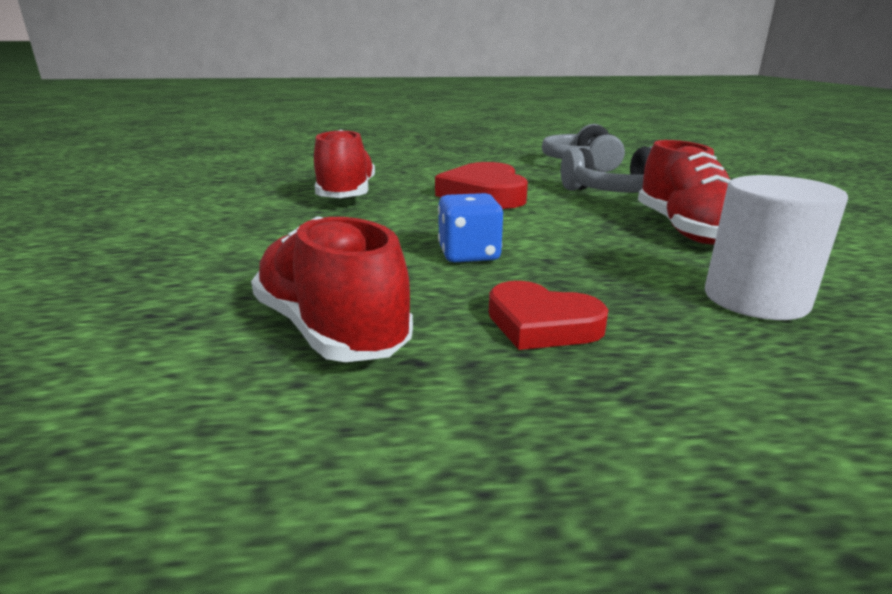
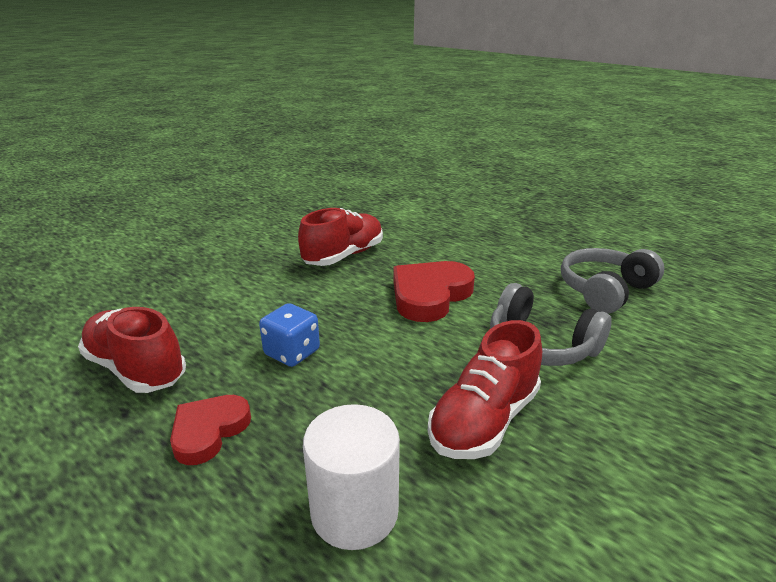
camera: 45 degrees right, 5 degrees up
(331, 330) = (136, 369): red shoe -> red shoe turned 60 degrees counterclockwise
(541, 324) = (209, 431): red heart -> red heart turned 45 degrees clockwise

